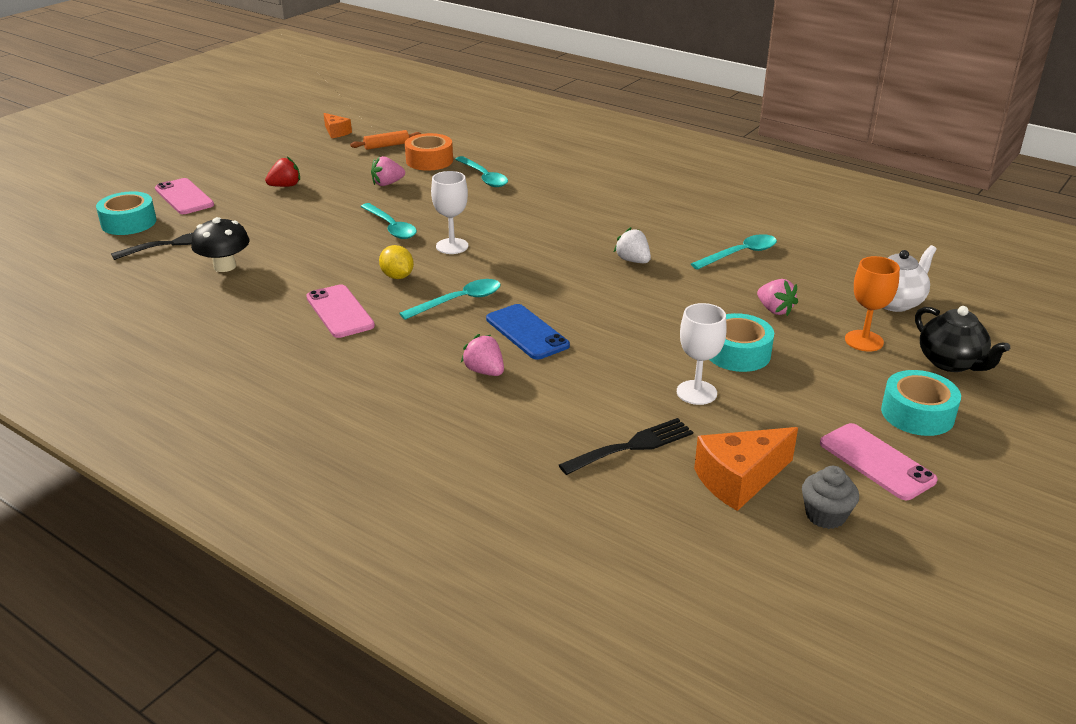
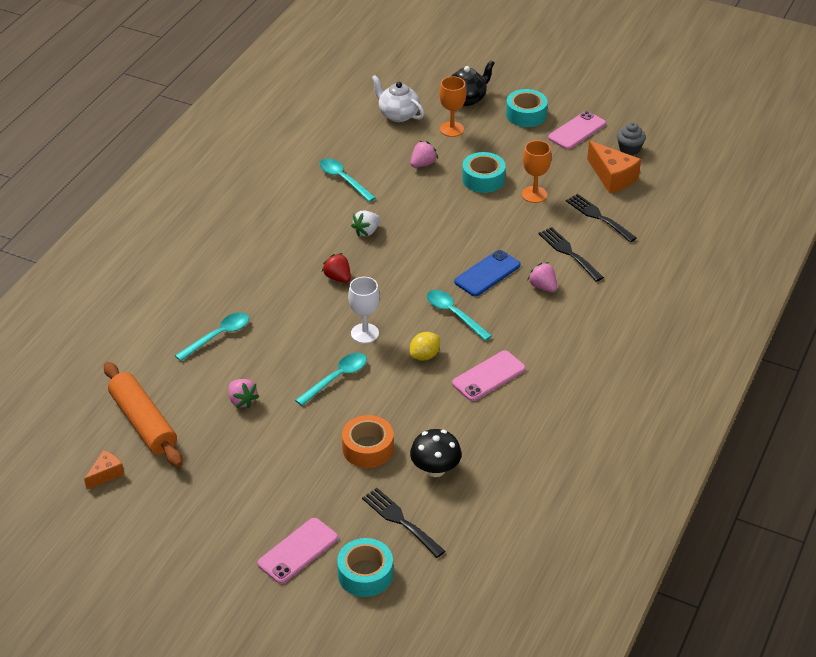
camera: 100 degrees left, 10 degrees up
(285, 186) = (258, 477): red strawberry -> red strawberry (338, 277)
(386, 146) = (143, 422): orange rolling pin -> orange rolling pin, size x2.02
(429, 160) = (181, 381): orange tape -> orange tape (368, 448)
(484, 371) = (543, 287): pink strawberry -> pink strawberry turned 105 degrees clockwise
(552, 404) = (568, 252): none -> black fork
(696, 392) = (534, 194): white goblet -> orange goblet

